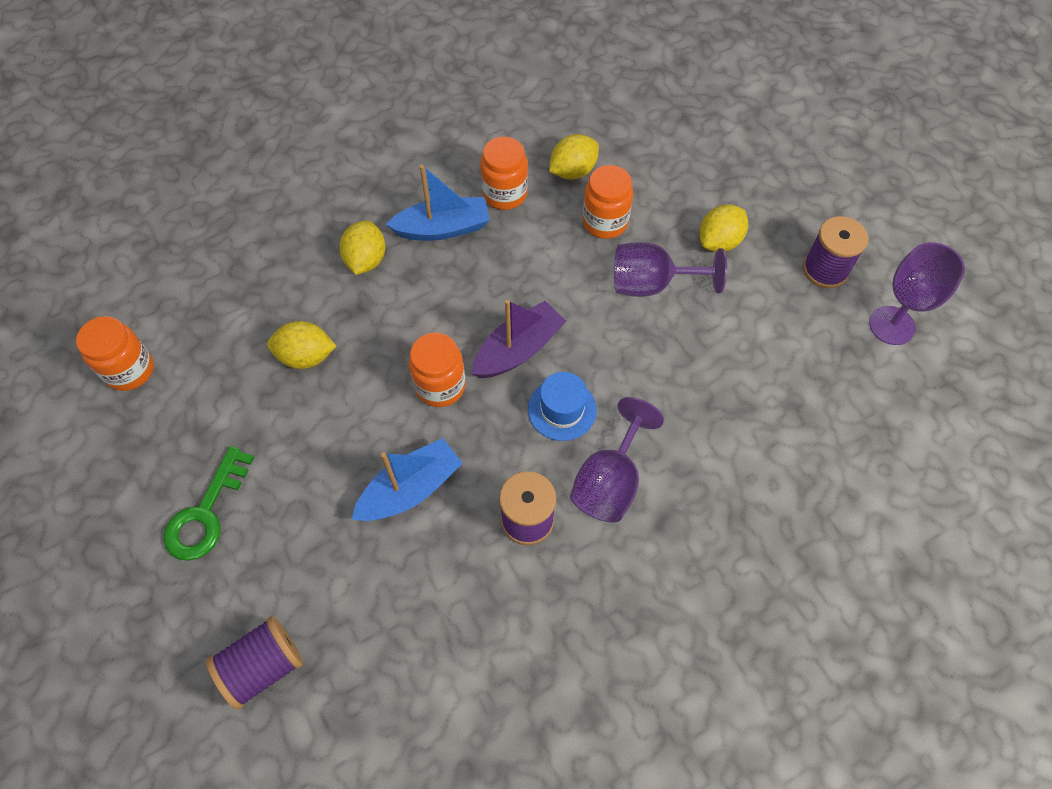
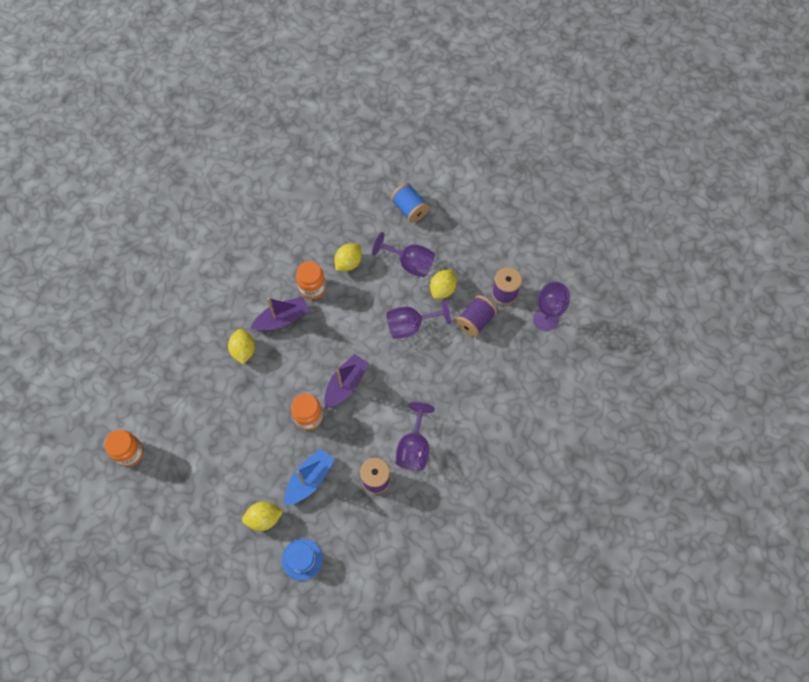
camera: 15 degrees left, 5 degrees up
(206, 513) = (203, 521): green key -> none
(263, 667) = (261, 592): purple spool -> purple spool (475, 321)
(306, 357) = (228, 418): yellow lemon -> yellow lemon (264, 518)
(443, 228) = (282, 319): blue boat -> purple boat
(562, 409) = (379, 413): blue hat -> blue hat (302, 559)
(605, 222) = (375, 292): orange jar -> none
(673, 193) = (410, 263): none -> purple goblet
(691, 117) = (409, 209): none -> blue spool

